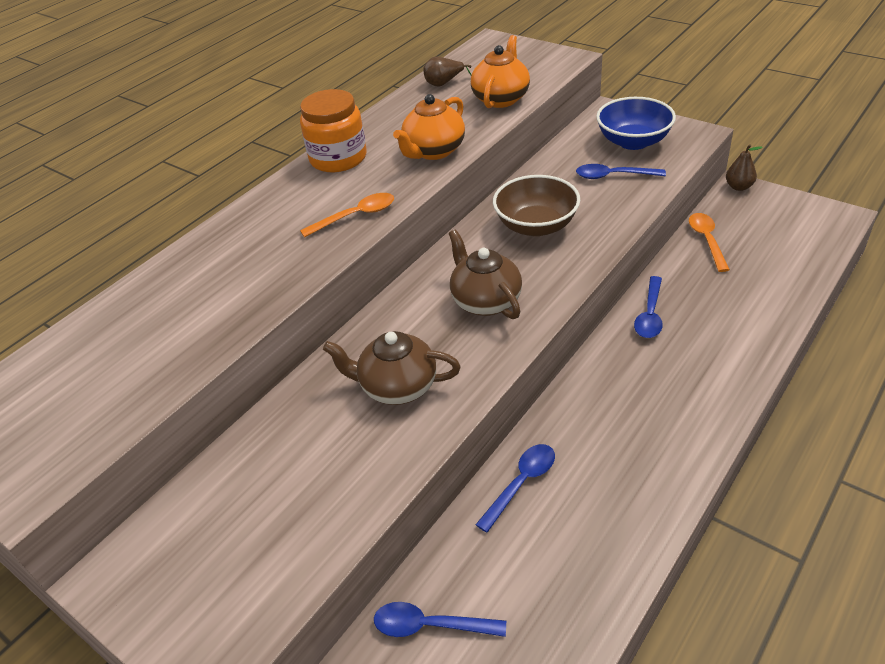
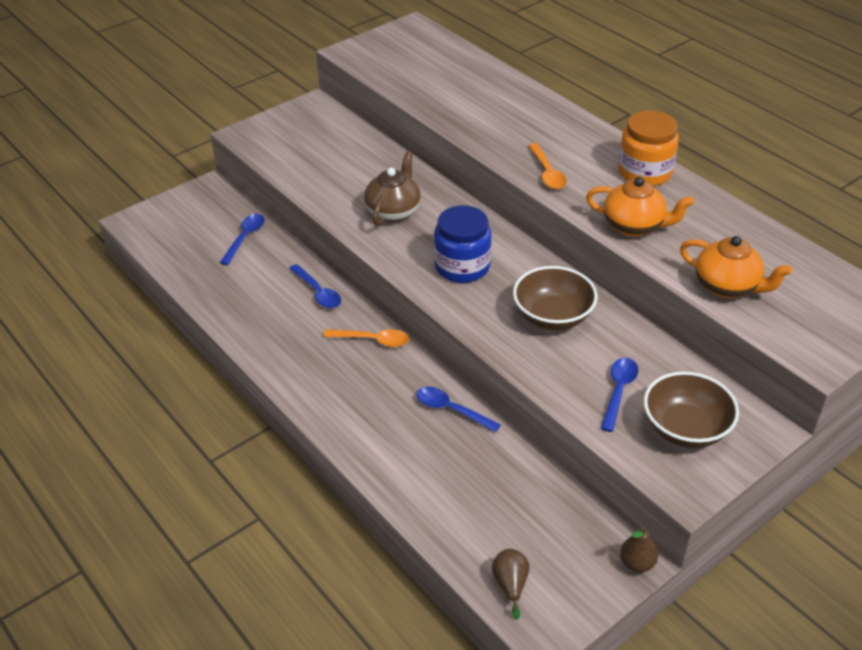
camera: 100 degrees right, 0 degrees up
(434, 151) = (634, 226): orange teapot -> orange teapot turned 150 degrees clockwise
(444, 83) = (778, 253): brown pear -> brown pear (510, 585)
(485, 301) = (462, 266): brown teapot -> blue jar
(633, 141) = (685, 429): blue bowl -> brown bowl
(707, 240) = (544, 492): orange spoon -> orange spoon (373, 340)

